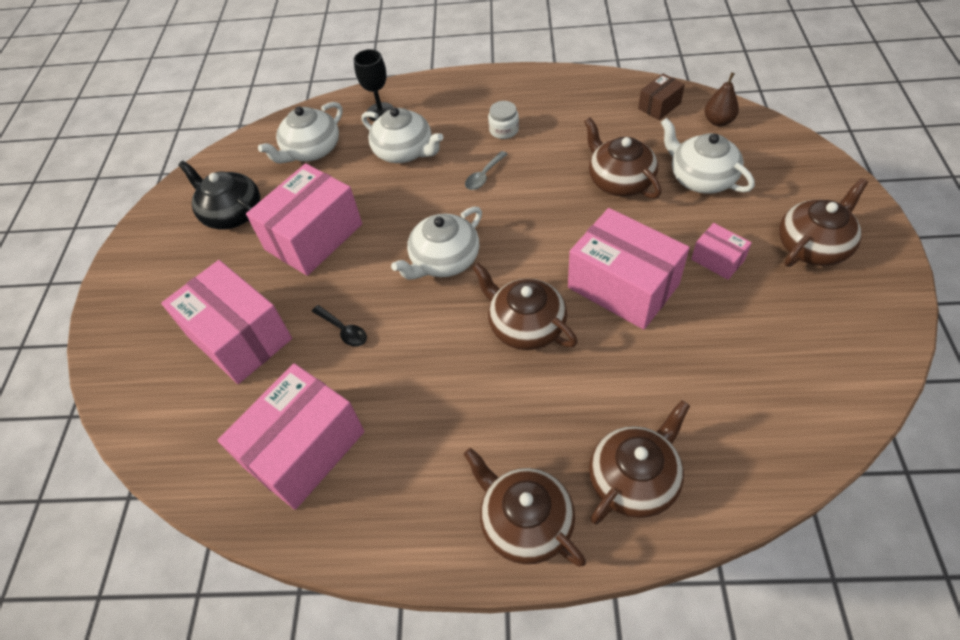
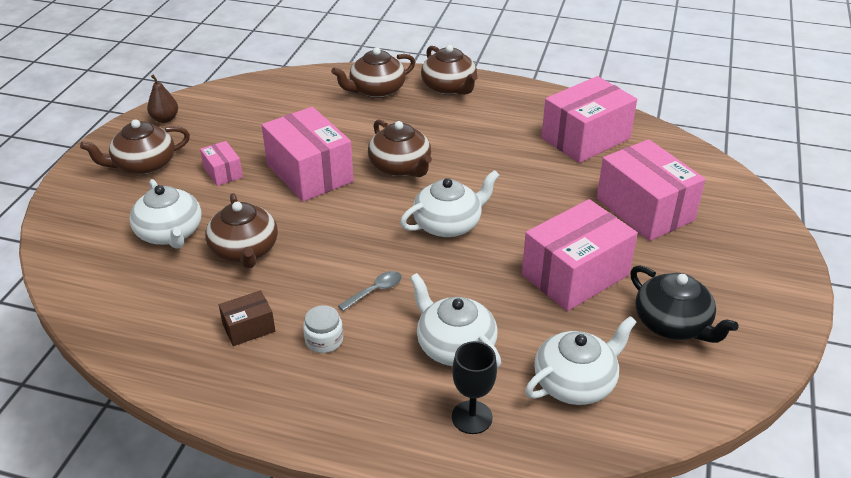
camera: 170 degrees left, 15 degrees down
(344, 330) = (550, 195): black spoon -> none
(659, 106) = (131, 319): brown box -> brown box (249, 328)
(718, 121) = (92, 283): brown pear -> brown pear (165, 119)

